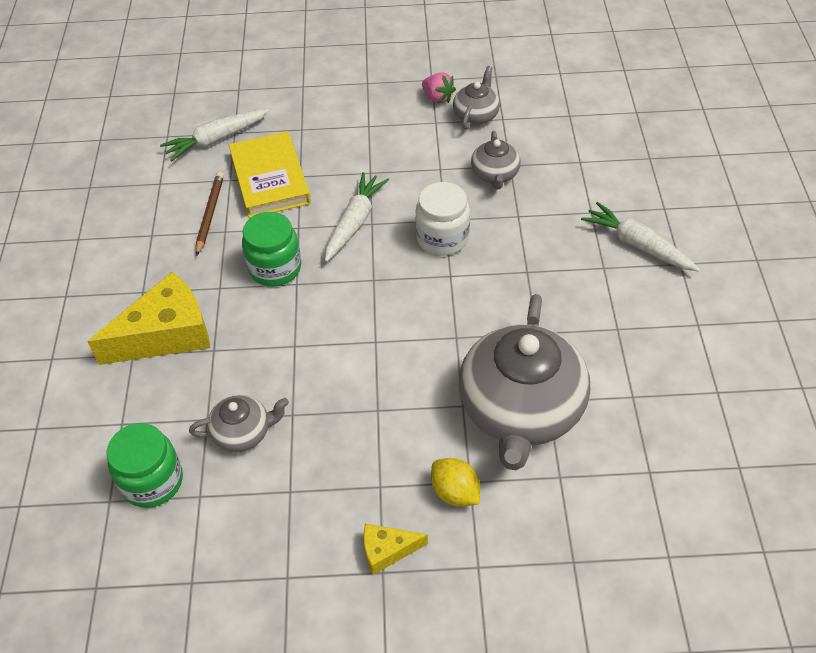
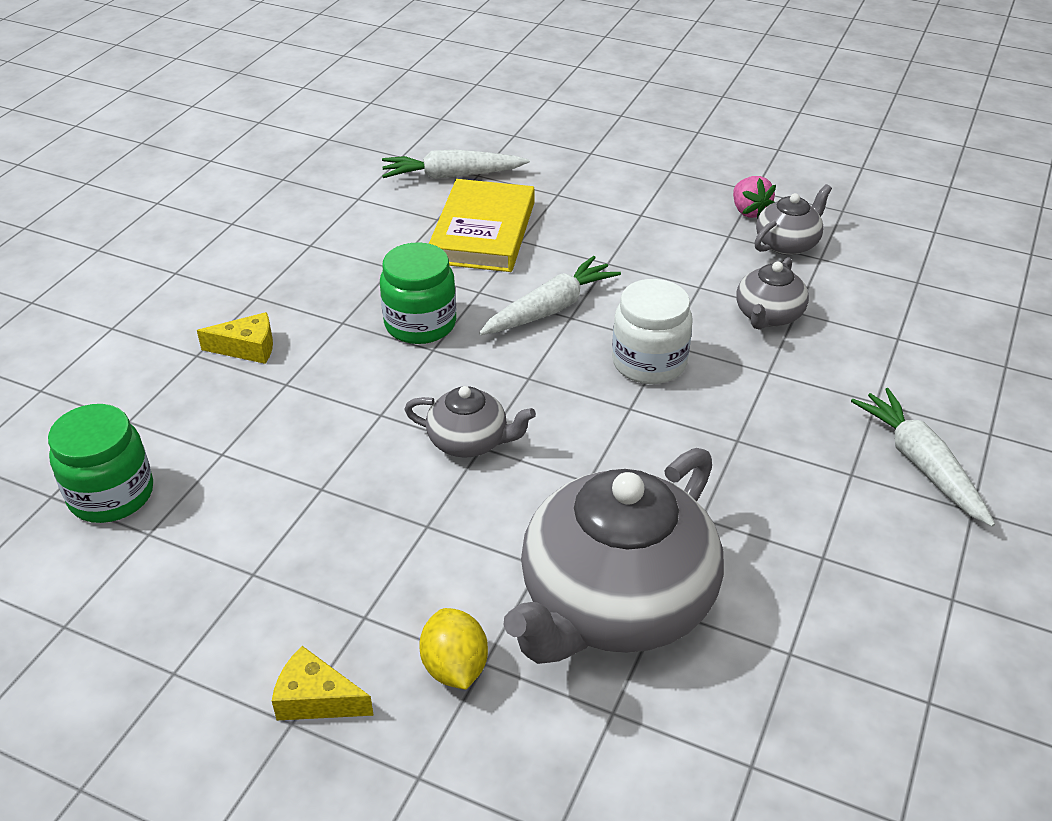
camera: 25 degrees right, 10 degrees down
(166, 334) = (247, 348): yellow cheese -> yellow cheese, size x0.49
(210, 214) = (389, 245): brown pencil -> none
(243, 432) = (250, 485): grey teapot -> grey teapot (469, 441)

